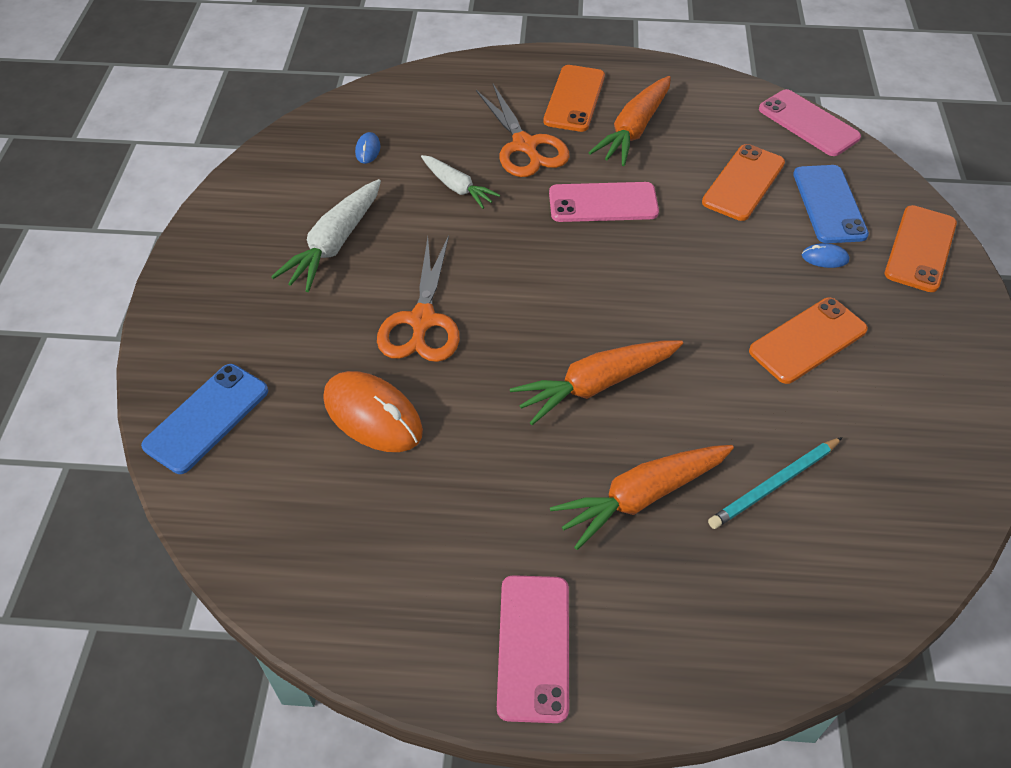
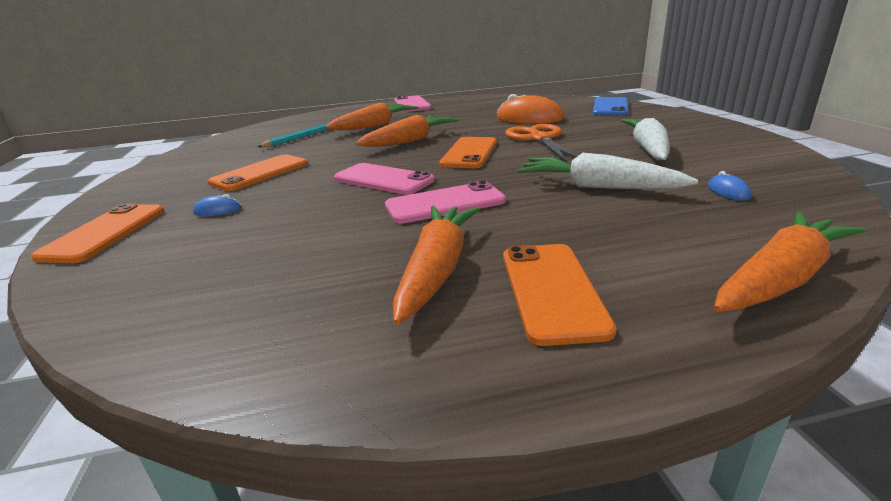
camera: 165 degrees right, 25 degrees down
(450, 76) = (780, 279): none -> orange carrot
(457, 187) = (598, 187): white carrot -> white carrot, size x1.57
(525, 146) = (567, 226): orange scissors -> none
(743, 183) = (284, 246): orange phone -> orange phone (469, 153)
(808, 123) = (140, 340): pink phone -> pink phone (383, 180)
(829, 204) = (182, 247): blue phone -> none

